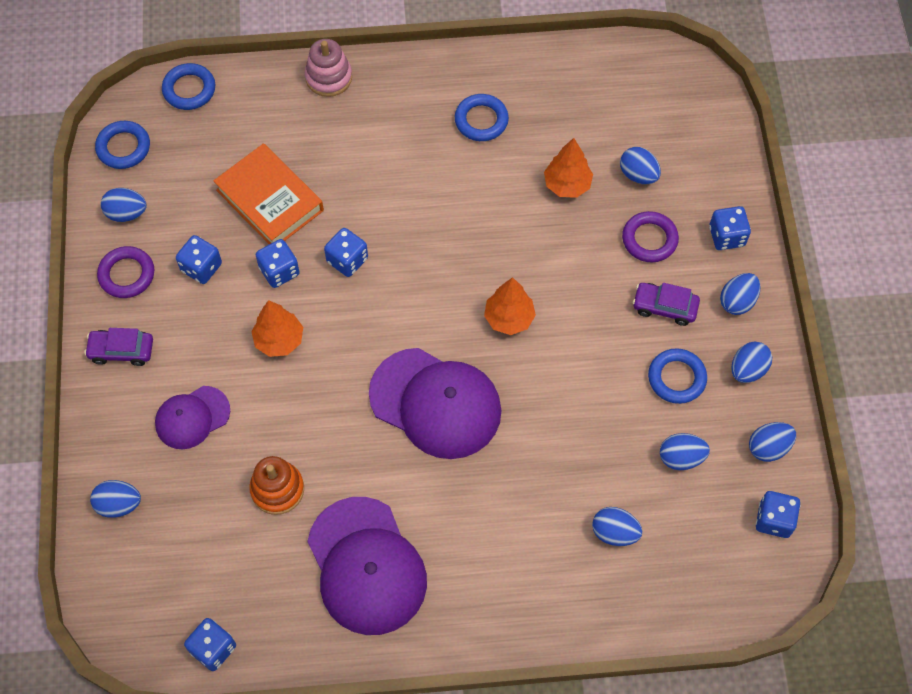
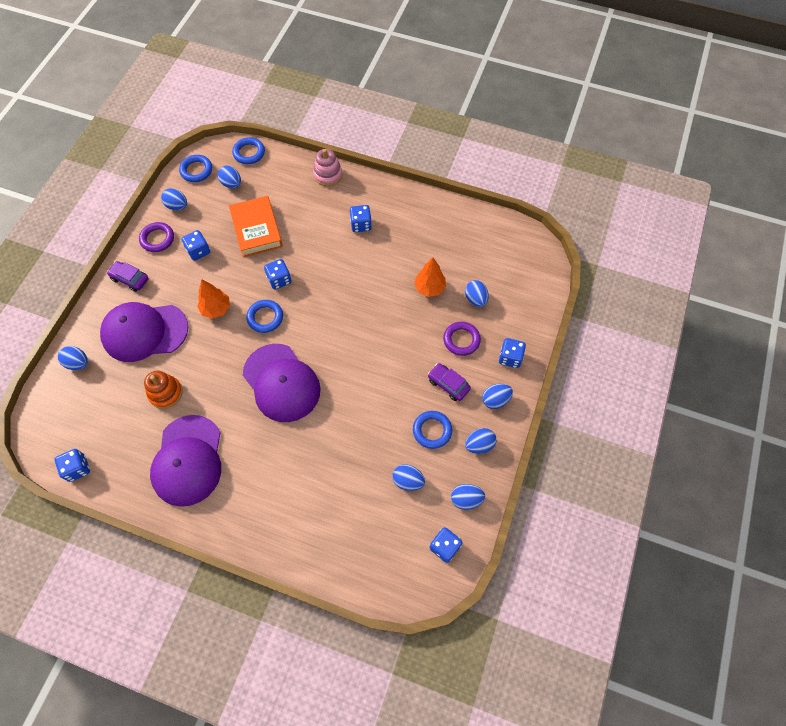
camera: 25 degrees right, 0 degrees up
(192, 417) = (144, 332): purple cap -> purple cap, size x1.78
(279, 271) = (239, 270): blue dice -> blue dice (361, 225)
(481, 120) = (400, 231): blue ring -> blue ring (265, 318)
(509, 318) = (352, 351): orange tree -> none
(614, 532) = (342, 508): blue egg -> blue egg (231, 184)

